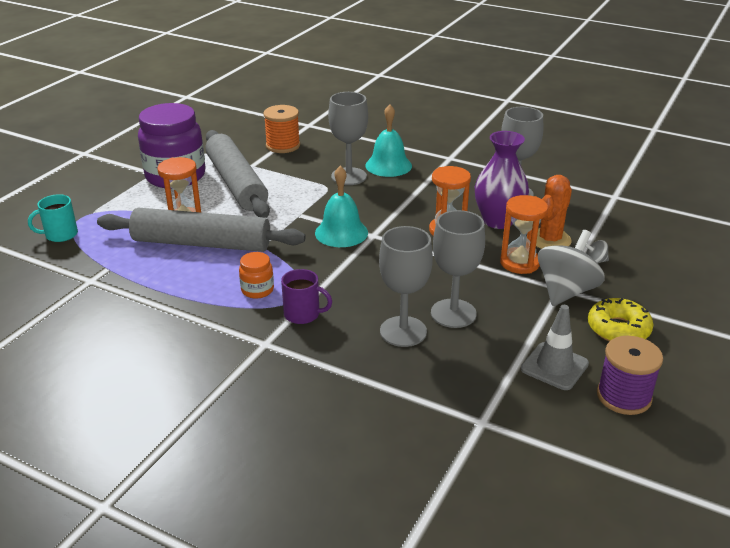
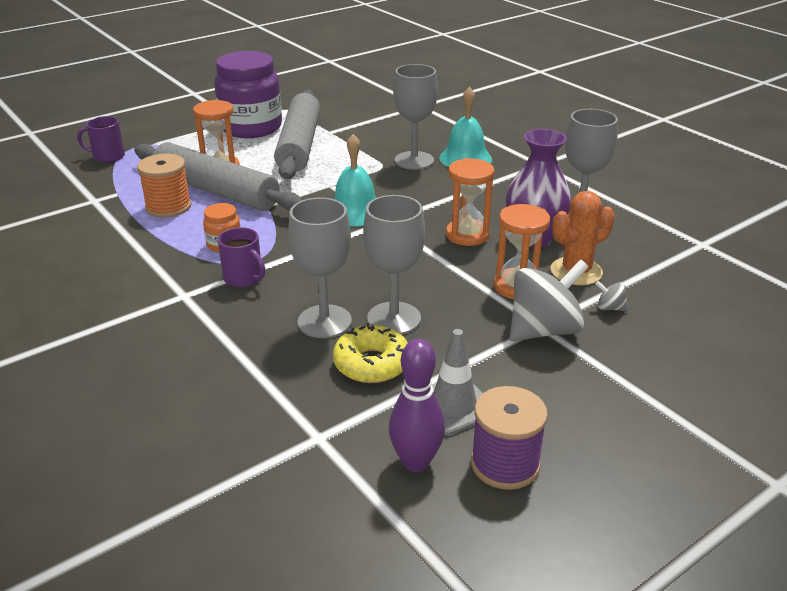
camera: 25 degrees right, 0 degrees up
(60, 235) = (108, 156): turquoise mug -> purple mug
(283, 146) = (376, 120): orange spool -> orange spool (168, 207)
(565, 416) = (416, 462): none -> purple bowling pin
(618, 329) = (569, 388): yellow donut -> yellow donut (372, 364)

